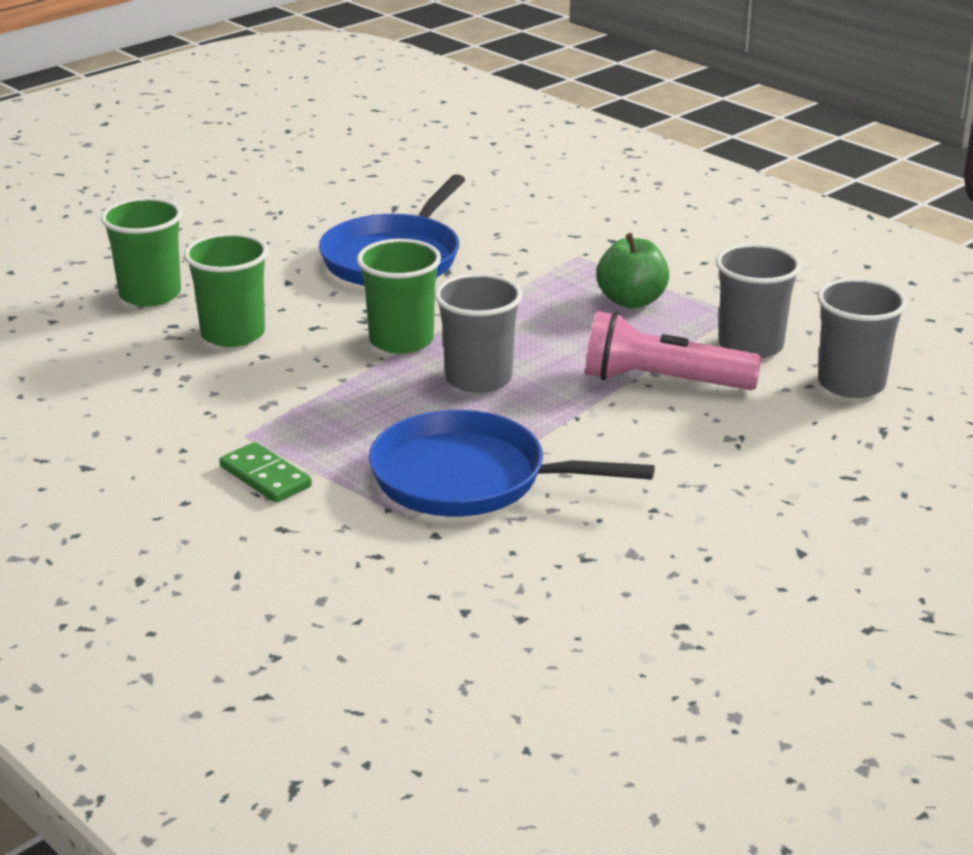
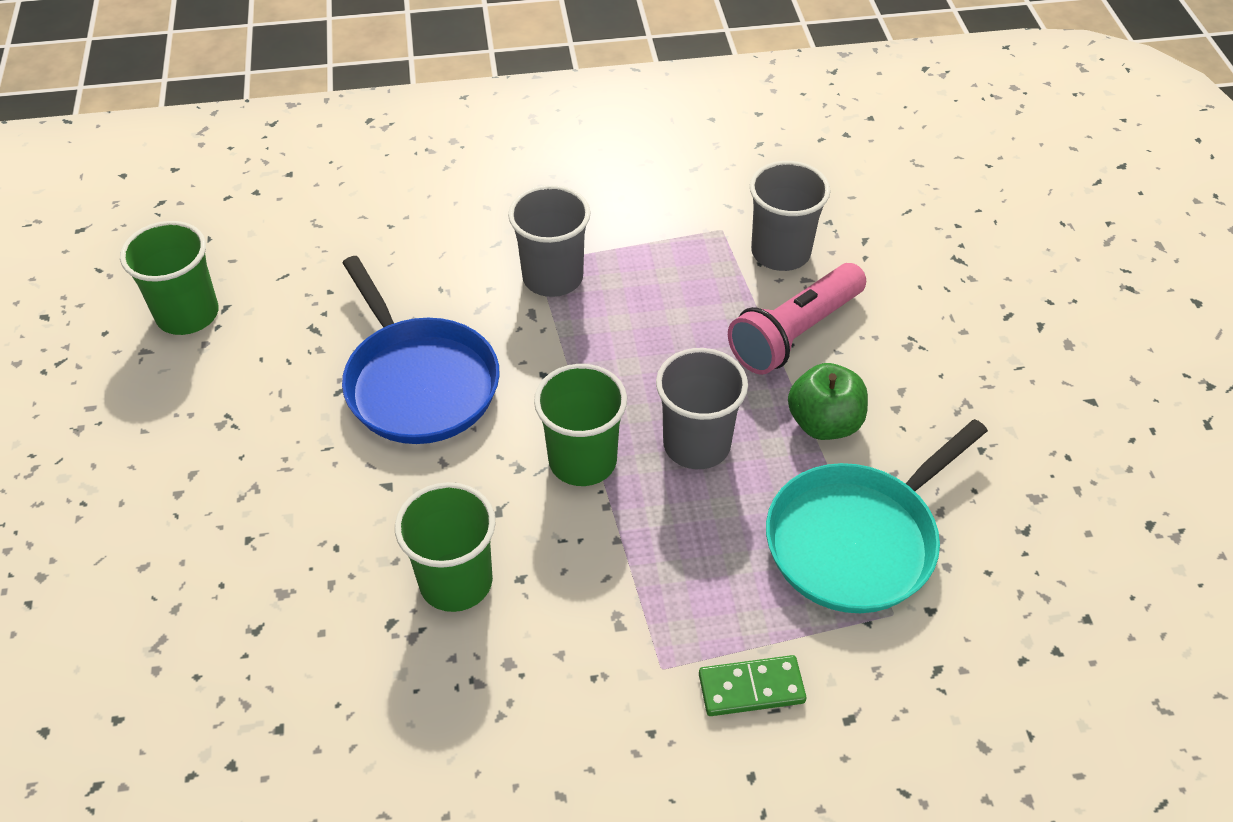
camera: 55 degrees left, 20 degrees up
(150, 295) = (305, 612): green cup -> green cup (187, 314)
(467, 478) = (856, 540): blue pan -> turquoise pan
(631, 301) = (647, 276): green apple -> green apple (824, 423)
(851, 384) = (881, 235): grey cup -> grey cup (553, 277)

